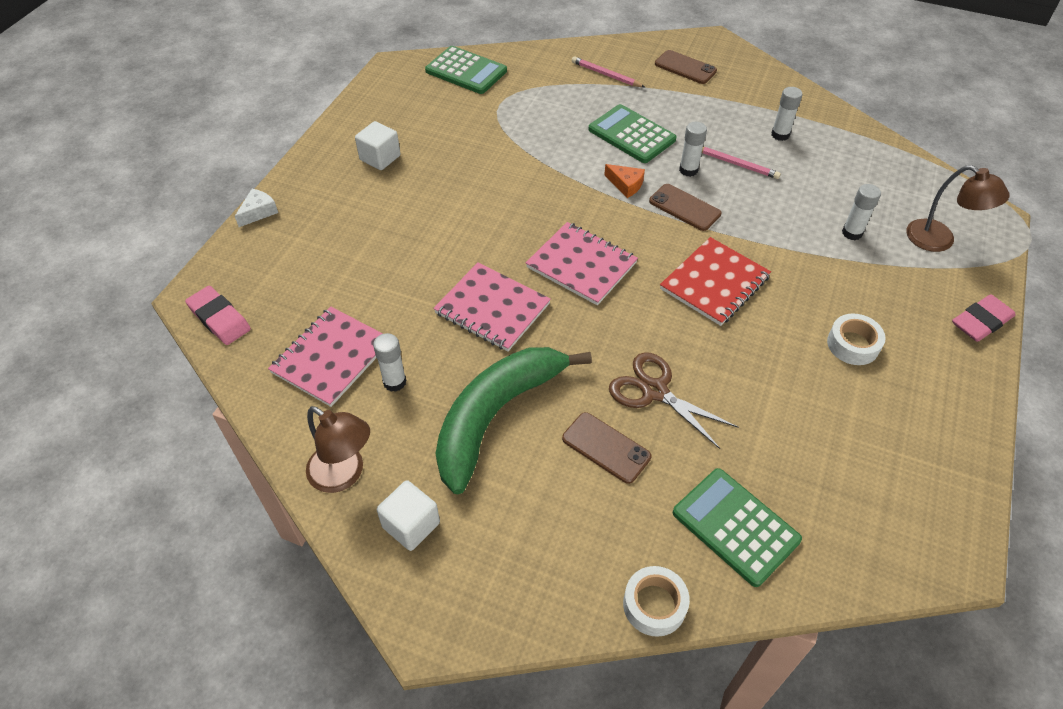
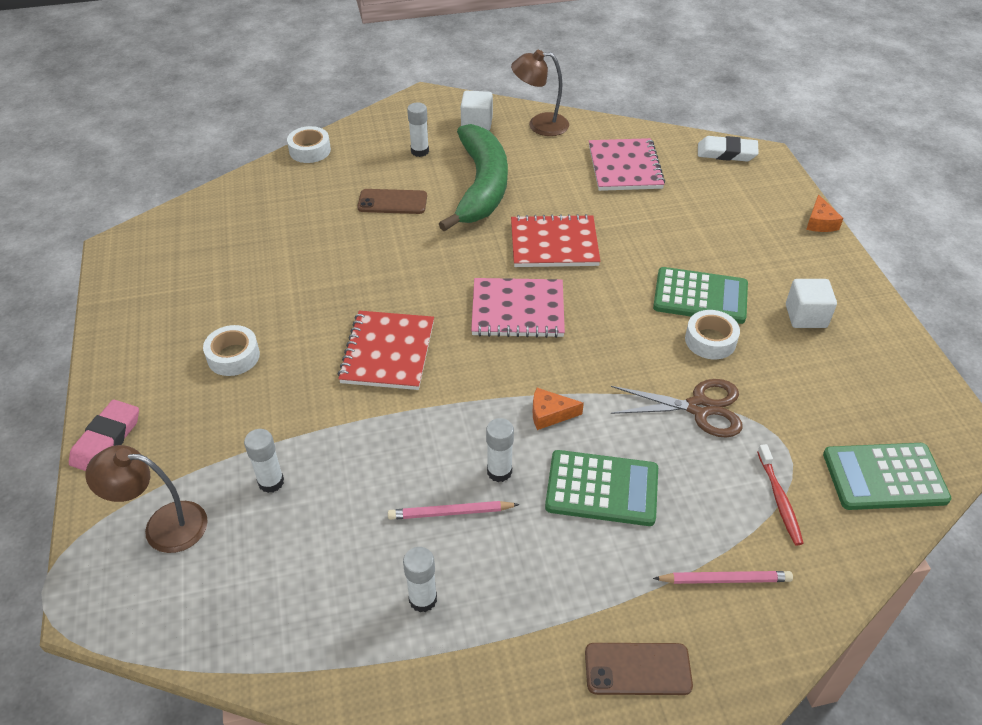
camera: 145 degrees right, 5 degrees down
(219, 319) = (726, 153): pink eraser -> white eraser
(258, 212) = (820, 222): white cheese -> orange cheese
(394, 382) = (567, 174): white glue stick -> white glue stick (420, 151)
(465, 175) = (710, 340): none -> white tape
(492, 308) = (554, 244): pink notebook -> red notebook
(536, 88) = (779, 499): none -> red toothbrush
(654, 391) = (382, 247): brown scissors -> brown scissors (699, 408)
(684, 208) = (469, 418): brown phone -> none
(735, 526) = (279, 201): green calculator -> green calculator (700, 296)

